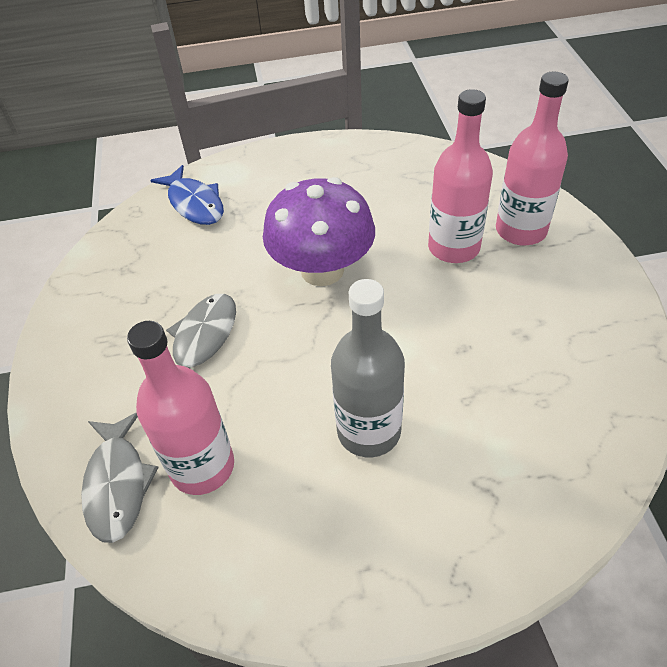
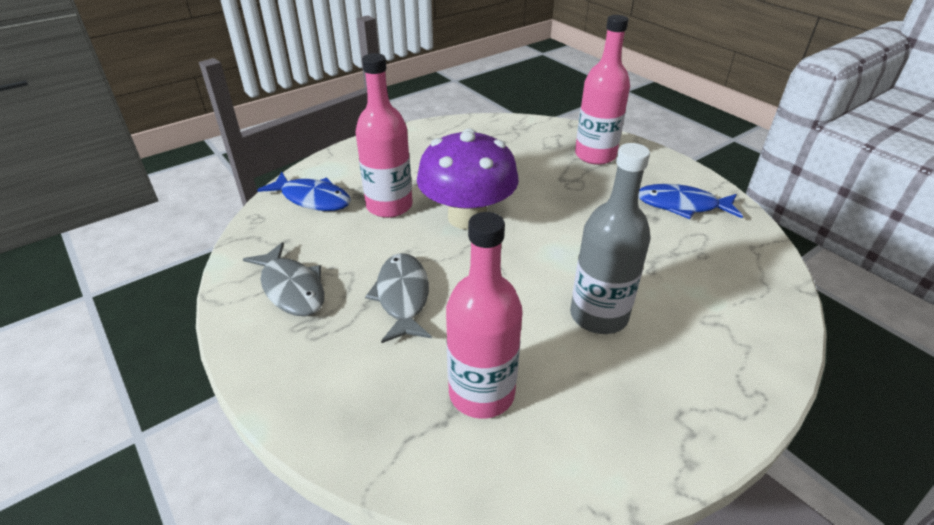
camera: 30 degrees left, 10 degrees down
(117, 484) = (411, 439): grey fish -> grey fish (291, 288)
(453, 247) = (557, 177): pink bottle -> pink bottle (389, 206)
(572, 330) = (681, 205): none -> blue fish

